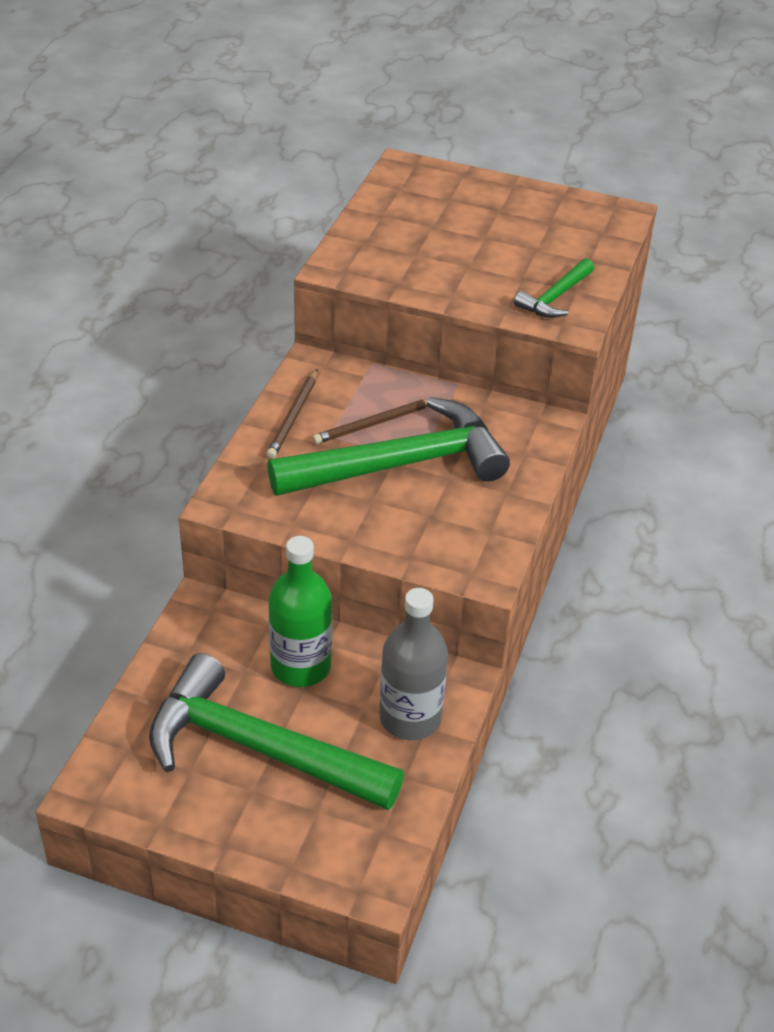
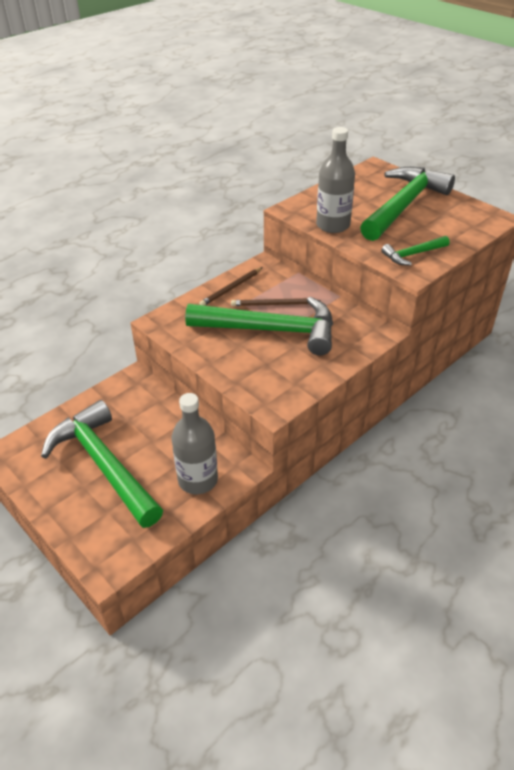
camera: 30 degrees right, 0 degrees up
(300, 666) = (160, 428): green bottle -> none
(415, 279) = (333, 225): none -> grey bottle
(489, 222) = (404, 205): none -> green hammer

